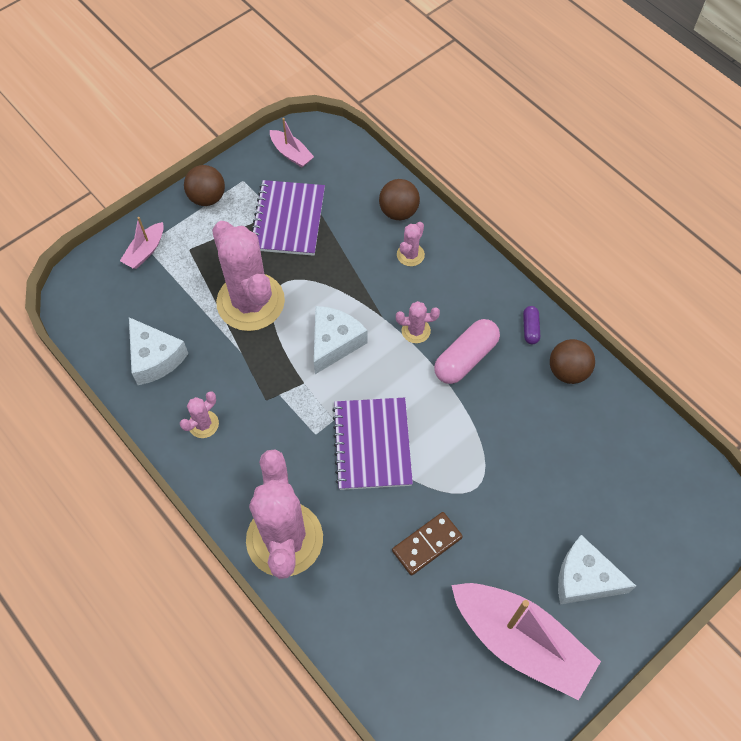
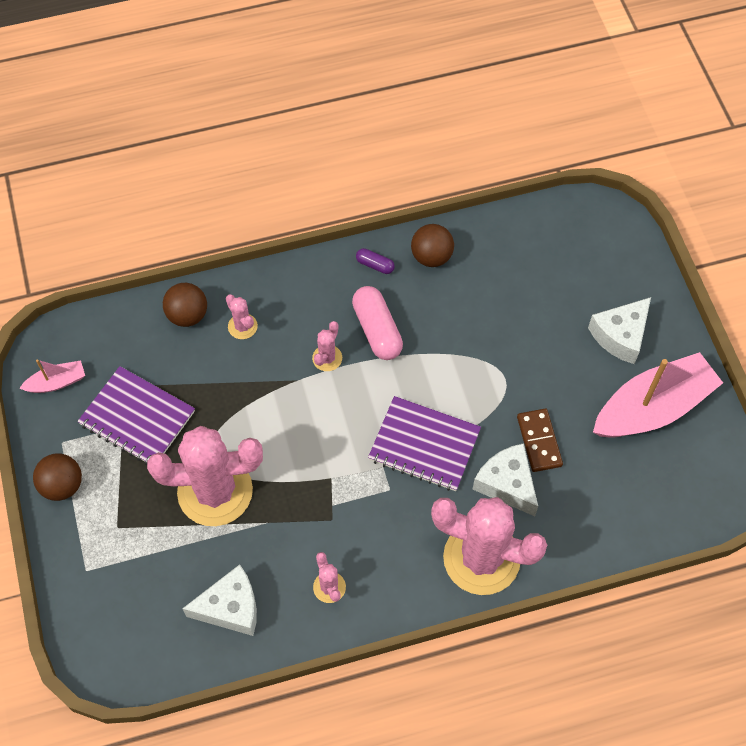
camera: 65 degrees left, 0 degrees up
(145, 251) = (94, 572): pink boat -> none
(334, 343) = (302, 433): white cheese -> white cheese (507, 484)

